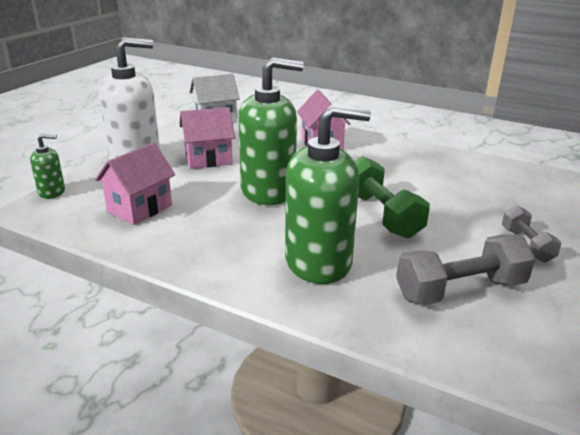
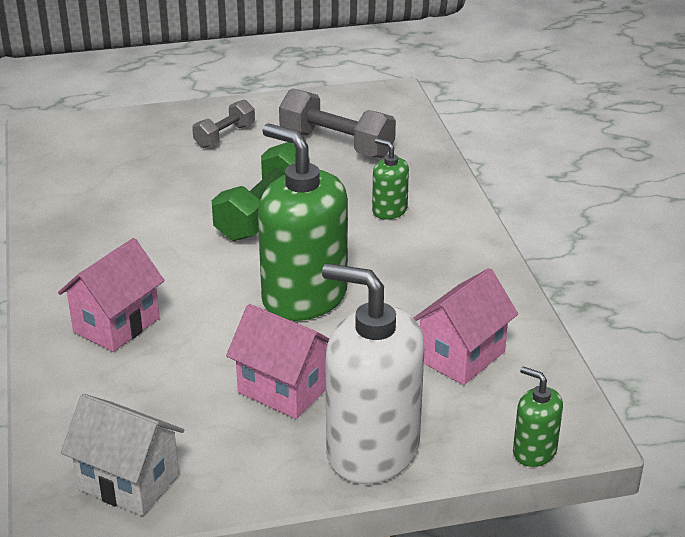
camera: 130 degrees left, 5 degrees up
(139, 208) = (461, 356): pink house -> pink house turned 45 degrees counterclockwise
(318, 262) = (389, 210): green soap dispenser -> green soap dispenser, size x0.46

